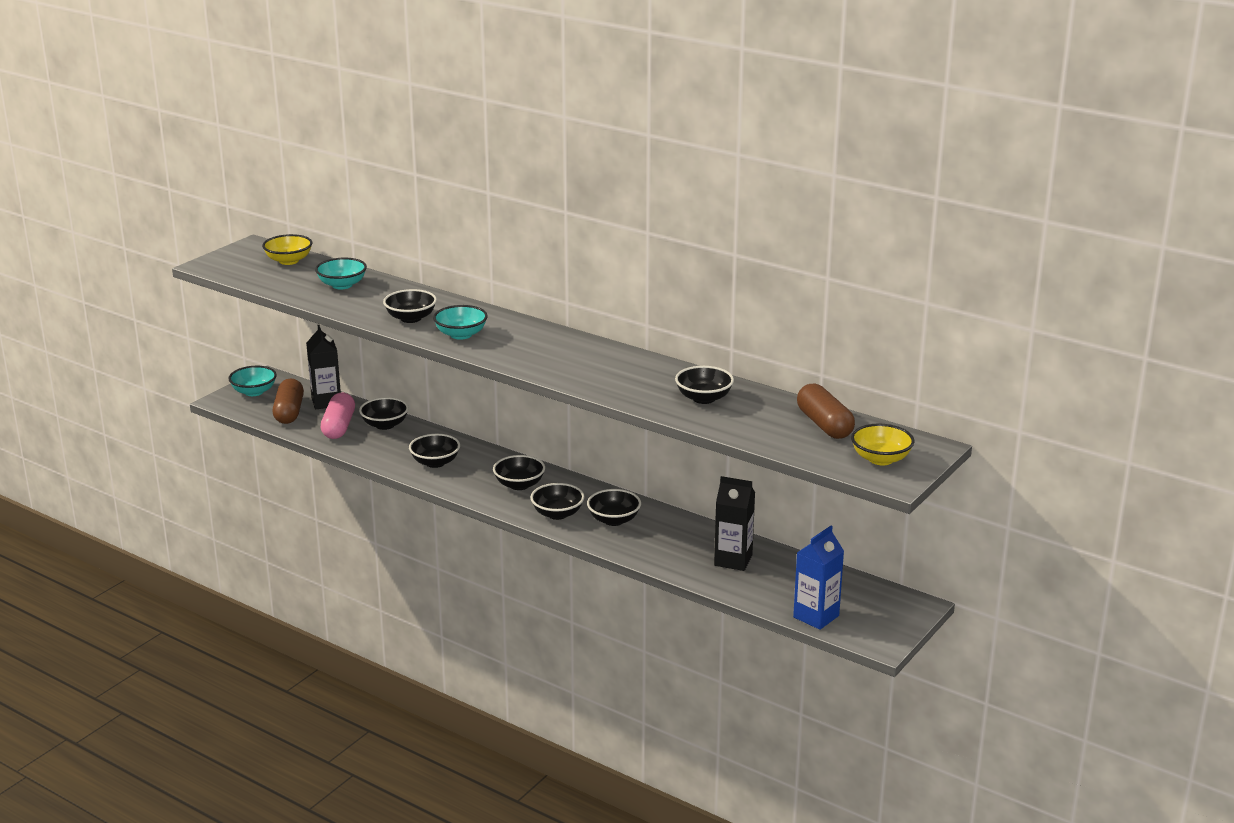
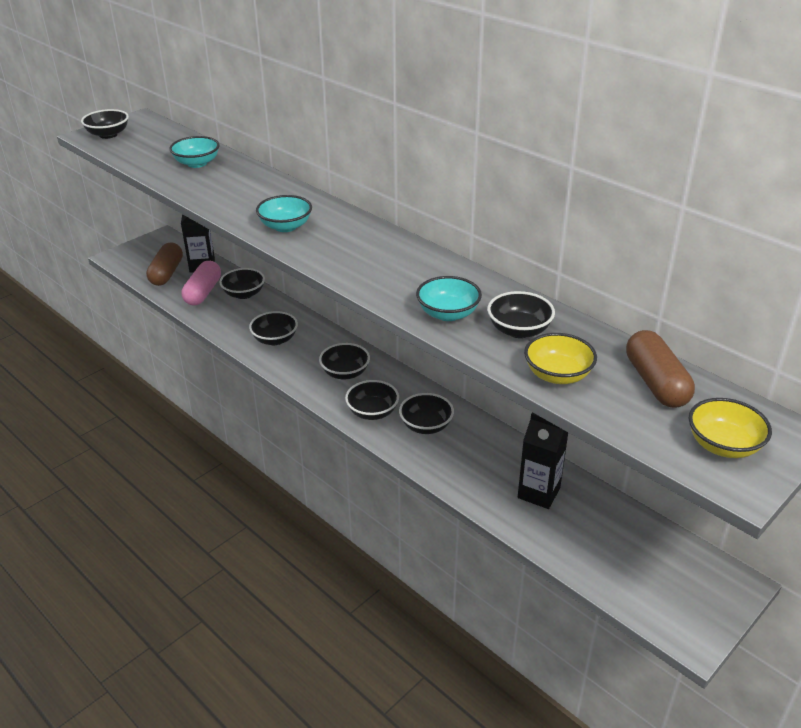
camera: 10 degrees right, 10 degrees up
(254, 392) = (145, 250): turquoise bowl -> turquoise bowl (448, 314)
(289, 261) = (161, 135): yellow bowl -> yellow bowl (557, 375)
(411, 318) = (244, 204): black bowl -> black bowl (108, 135)
(816, 616) = (619, 586): blue carton -> none

